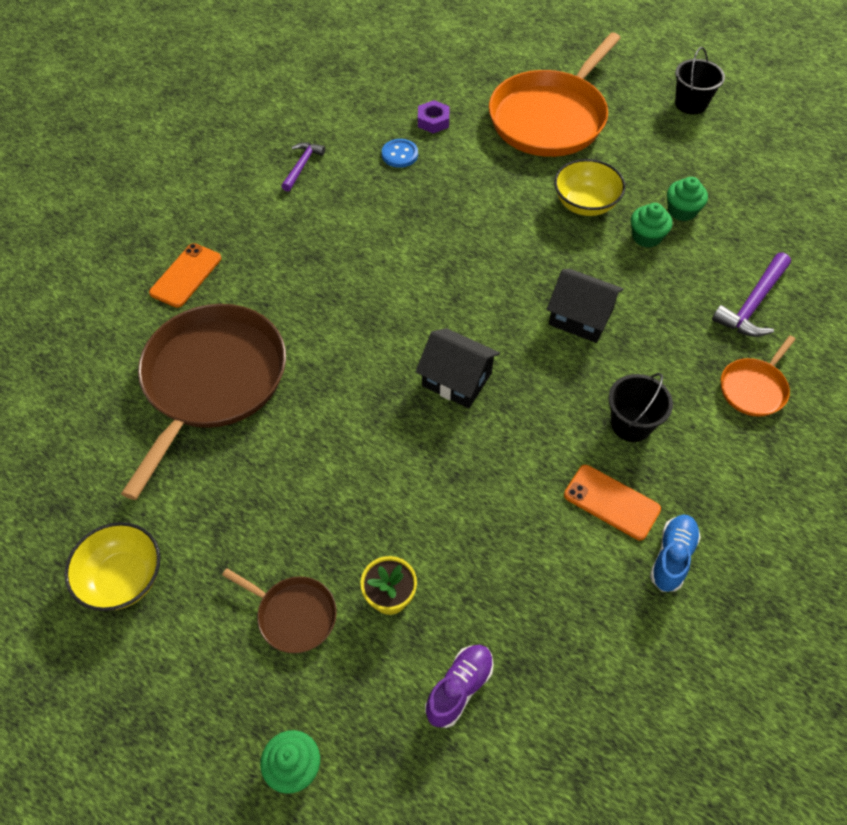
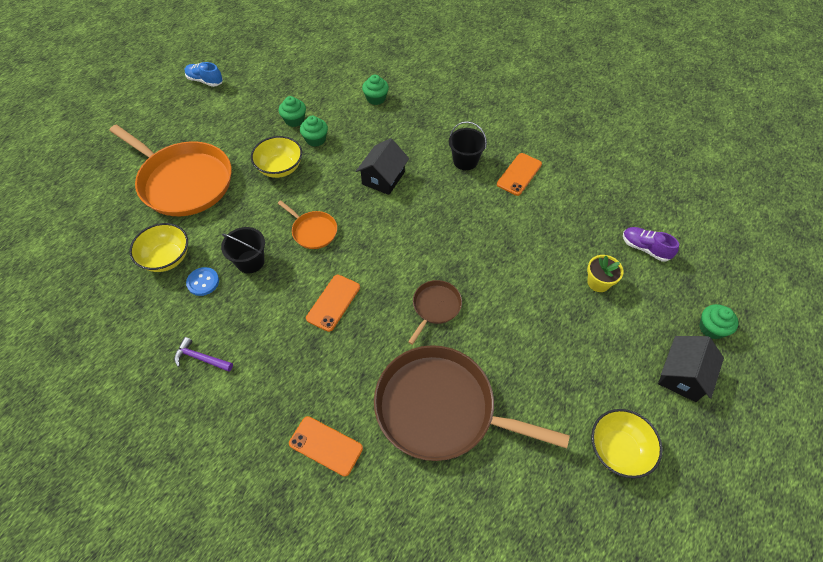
camera: 90 degrees left, 0 degrees up
(293, 615) = (621, 335): brown pan -> brown pan (435, 307)
(367, 272) = (333, 302): none -> orange phone
(433, 121) = (166, 258): purple nut -> yellow bowl
(456, 379) = (435, 246): black house -> black house (682, 376)
(672, 557) = (549, 152): blue shoe -> blue shoe (205, 81)
(690, 103) = (190, 104): black bucket -> black bucket (250, 261)
(752, 304) = (376, 98): purple hammer -> green cupcake
(754, 388) = (437, 106): orange pan -> orange pan (313, 231)

